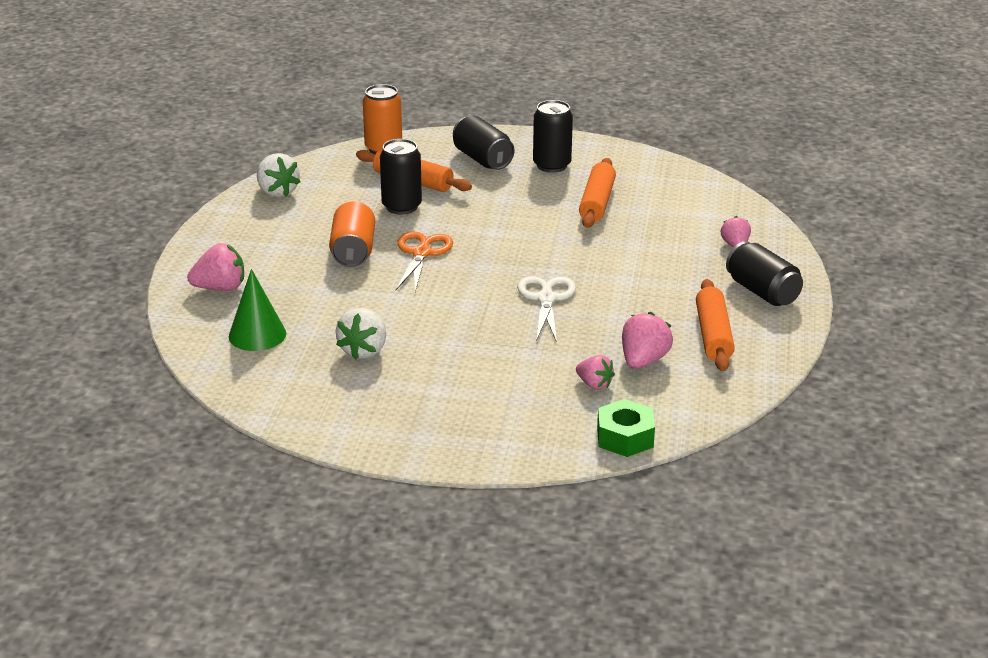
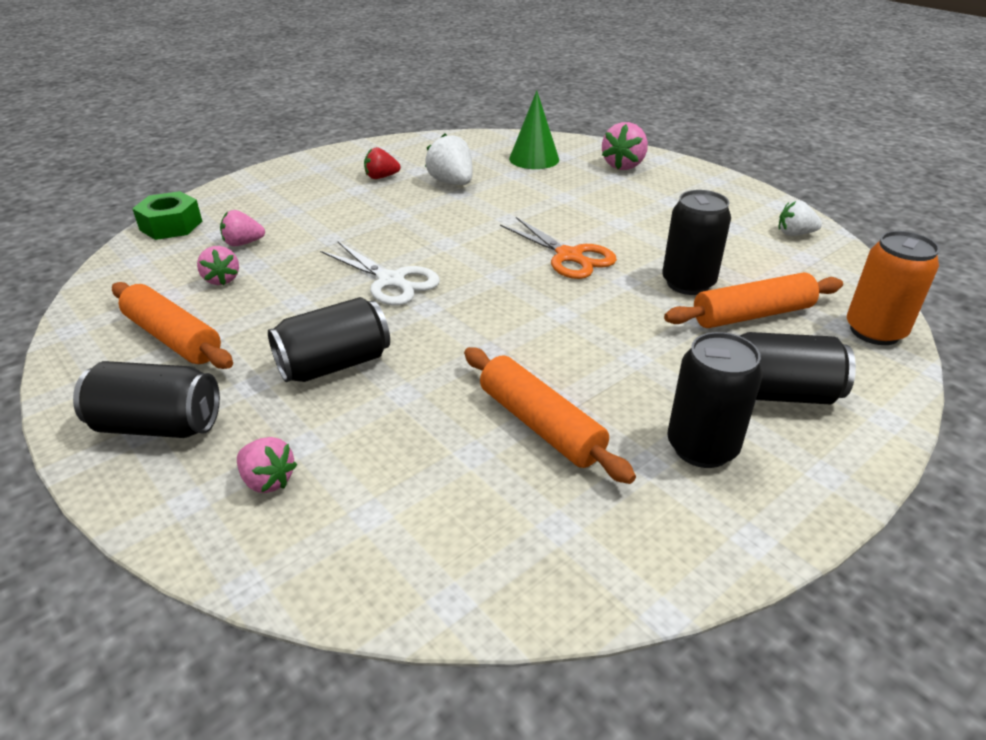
camera: 130 degrees right, 5 degrees up
(277, 192) = (794, 234): white strawberry -> white strawberry, size x0.65
(353, 251) = (617, 228): orange can -> none
(400, 391) = (381, 177): none -> red strawberry
(643, 361) = (221, 279): pink strawberry -> pink strawberry, size x0.65
(647, 272) = (334, 365): none -> black can

